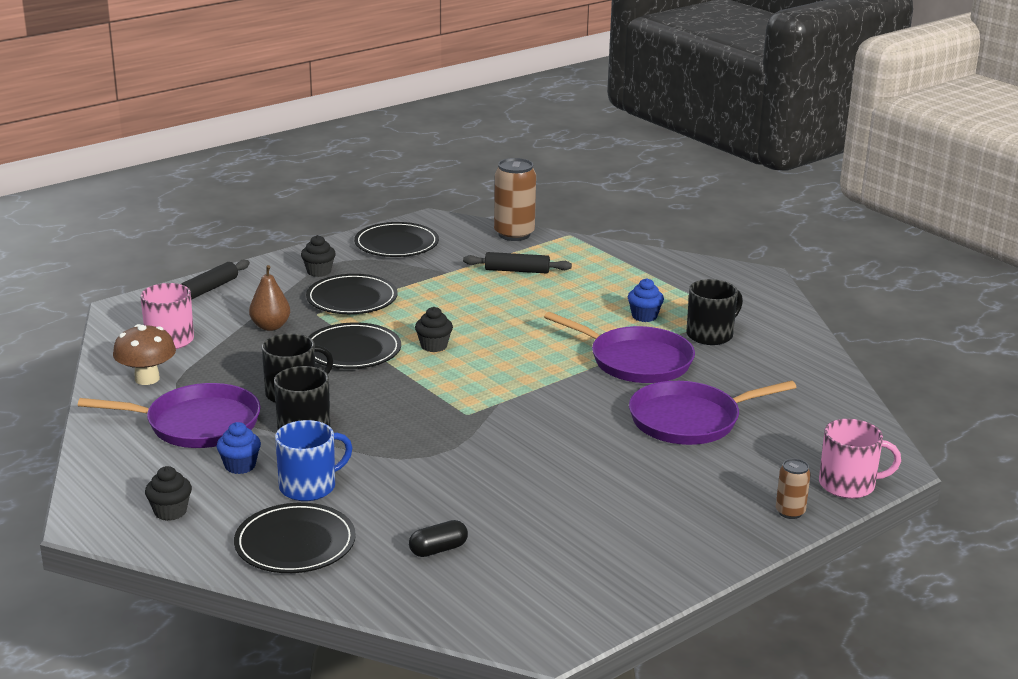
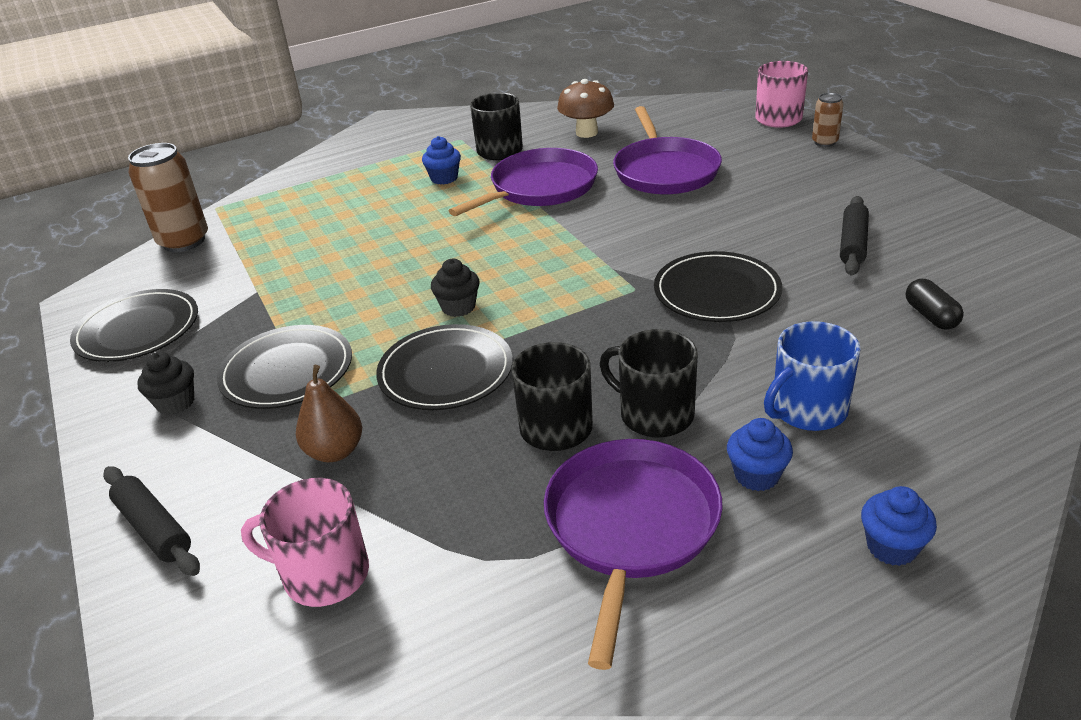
camera: 75 degrees left, 10 degrees up
(147, 379) = (463, 599): brown mushroom -> brown mushroom (586, 133)
(170, 512) = (892, 547): black cupcake -> blue cupcake
(295, 543) = (945, 421): black plate -> black plate (717, 292)
(309, 486) = (807, 410): blue mug -> blue mug turned 105 degrees counterclockwise
(517, 270) = (287, 244): black rolling pin -> black rolling pin (852, 244)

